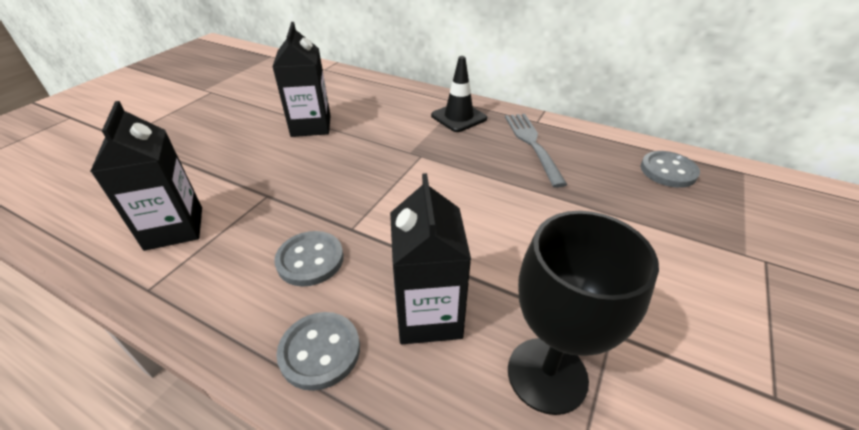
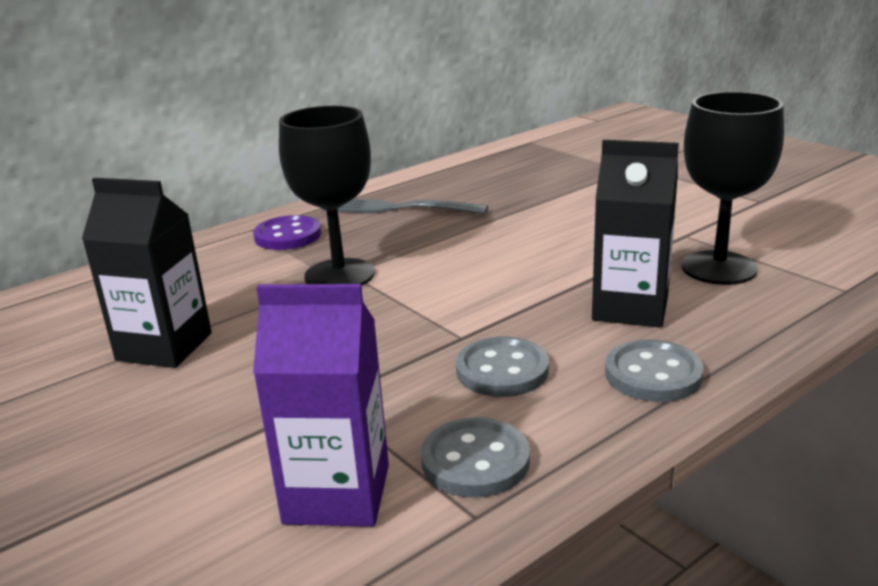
camera: 65 degrees left, 15 degrees down
(174, 228) = (337, 494): black carton -> purple carton
(415, 153) = (339, 275): none -> black goblet
(459, 117) = (288, 236): black traffic cone -> purple button
(668, 171) = (504, 165): grey button -> grey button (475, 461)

